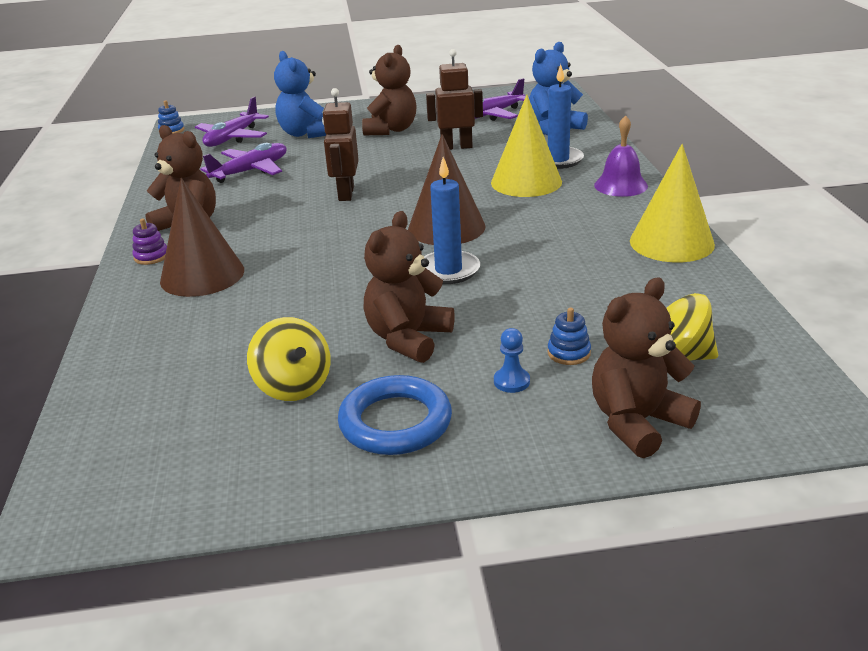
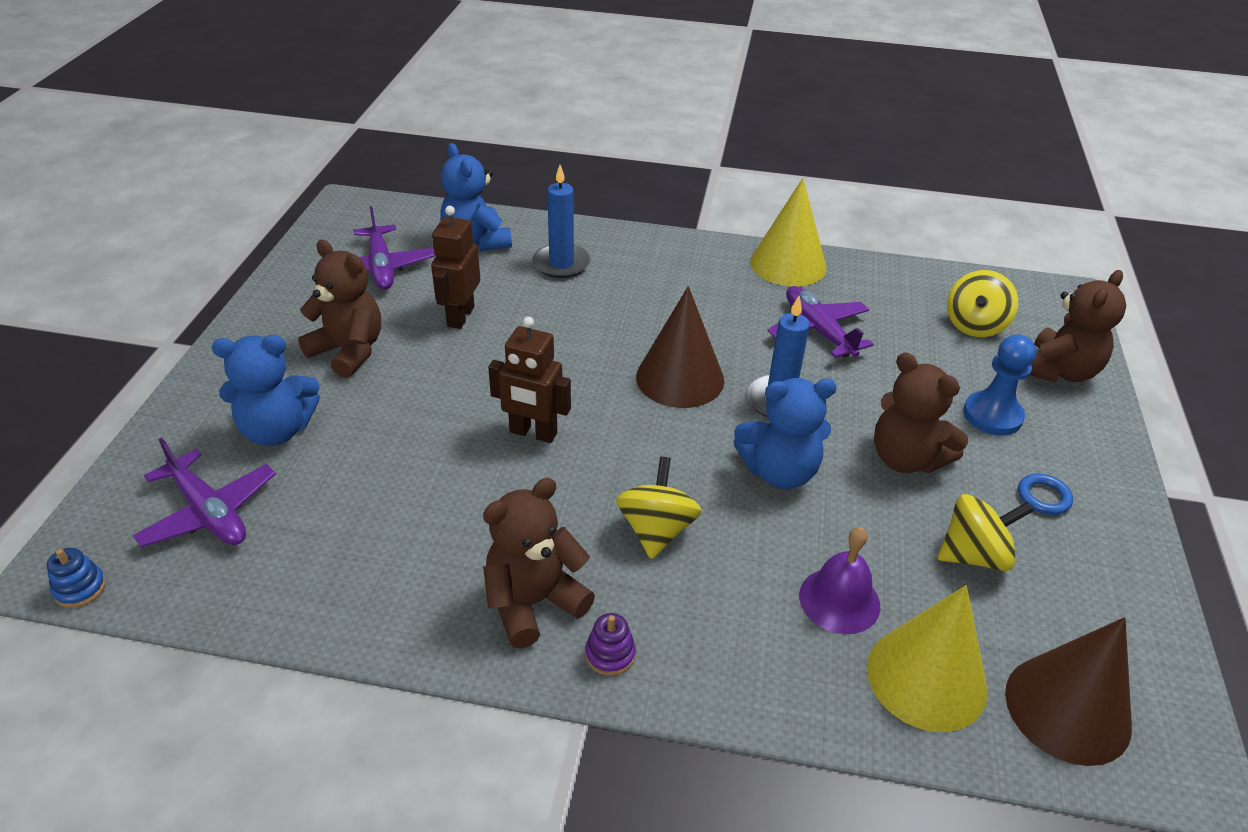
camera: 75 degrees left, 10 degrees up
(202, 275) = (695, 602): brown cone -> brown cone (1067, 709)
(251, 171) = (375, 510): purple plane -> purple plane (818, 330)
(267, 250) = (656, 530): none -> yellow spinning top
(355, 284) = (779, 472): none -> blue teddy bear
(395, 422) = (1043, 497): blue ring -> blue ring, size x0.51
(511, 381) = (992, 415): blue pawn -> blue pawn, size x1.81
(526, 182) = (602, 298): yellow cone -> yellow cone (926, 678)
(569, 353) = (955, 373): blue stacking toy -> none
(620, 185) = (653, 250): purple bell -> purple bell (839, 600)
(637, 422) = (1058, 371): brown teddy bear -> brown teddy bear turned 120 degrees counterclockwise

